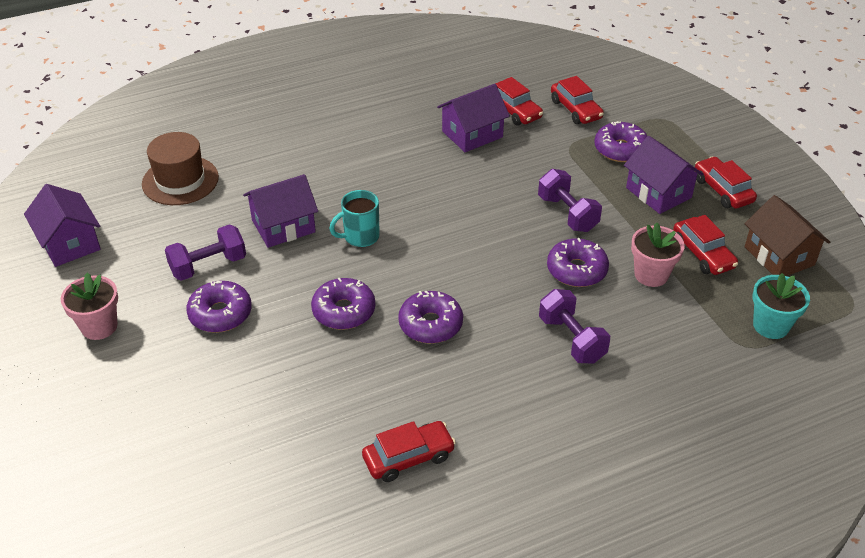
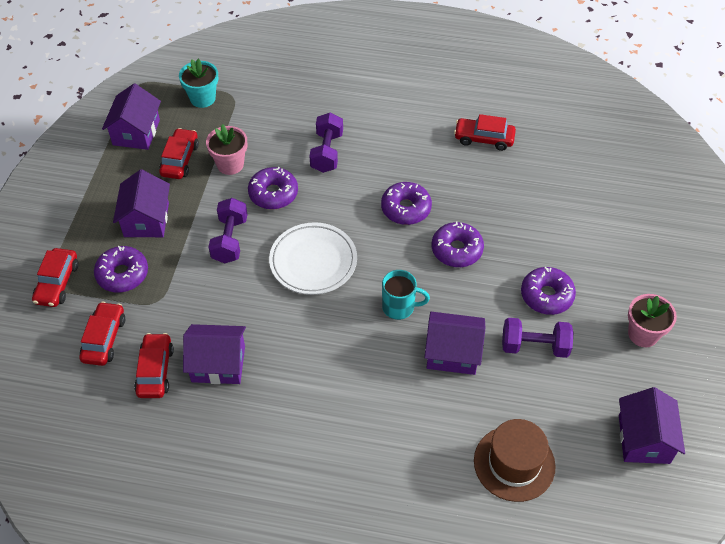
camera: 145 degrees left, 10 degrees up
(474, 233) = (313, 261): none -> white plate
(722, 190) = (101, 196): red car -> red car (57, 283)
(779, 256) = (136, 132): brown house -> purple house

